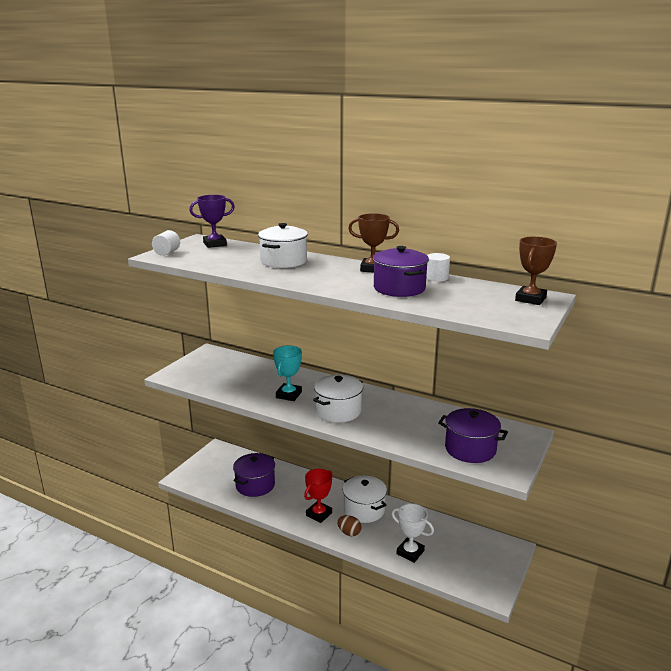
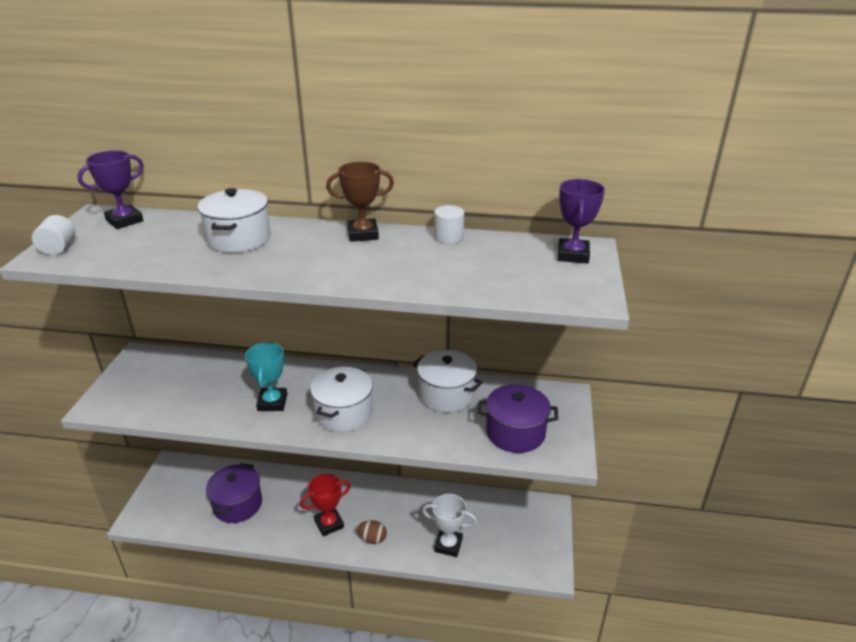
camera: 20 degrees left, 10 degrees up
(319, 514) = (329, 524): red trophy -> red trophy turned 45 degrees clockwise
(364, 510) = (379, 503): white pot -> white pot (446, 395)
(399, 288) = (413, 263): purple pot -> none
(530, 299) = (573, 255): brown trophy -> purple trophy

